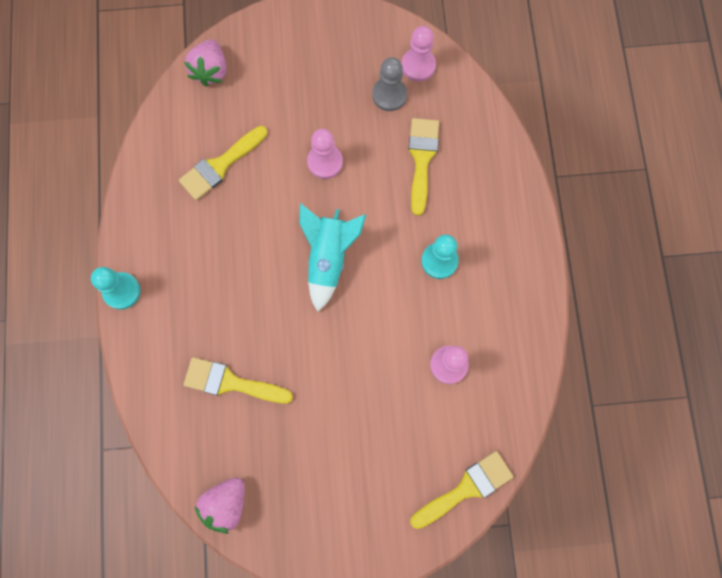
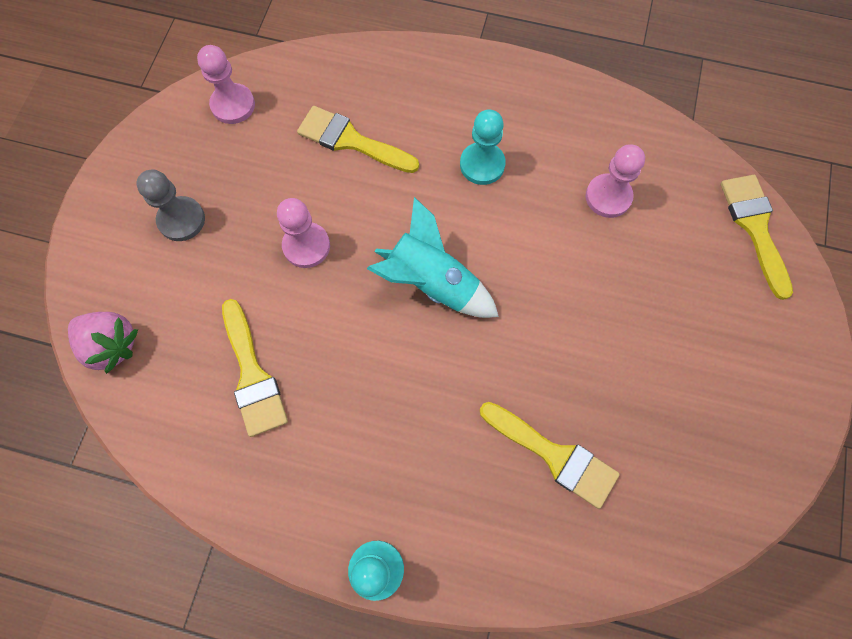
camera: 70 degrees left, 5 degrees down
(226, 504) = (713, 513): pink strawberry -> none
(231, 382) = (554, 455): yellow brush -> yellow brush turned 90 degrees counterclockwise
(389, 95) = (254, 147): grey pawn -> grey pawn (181, 220)

